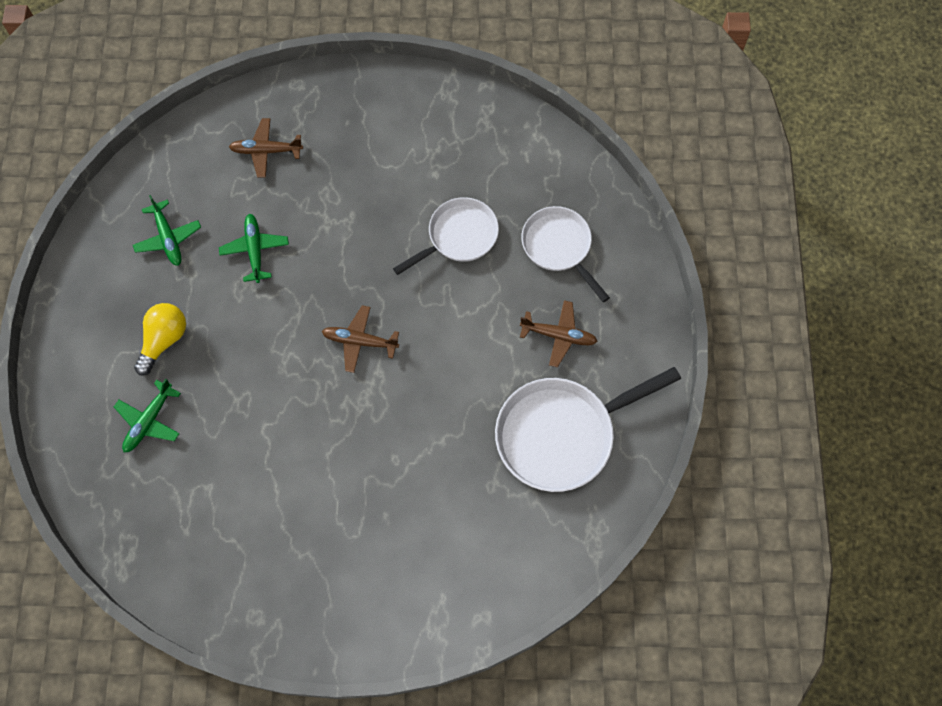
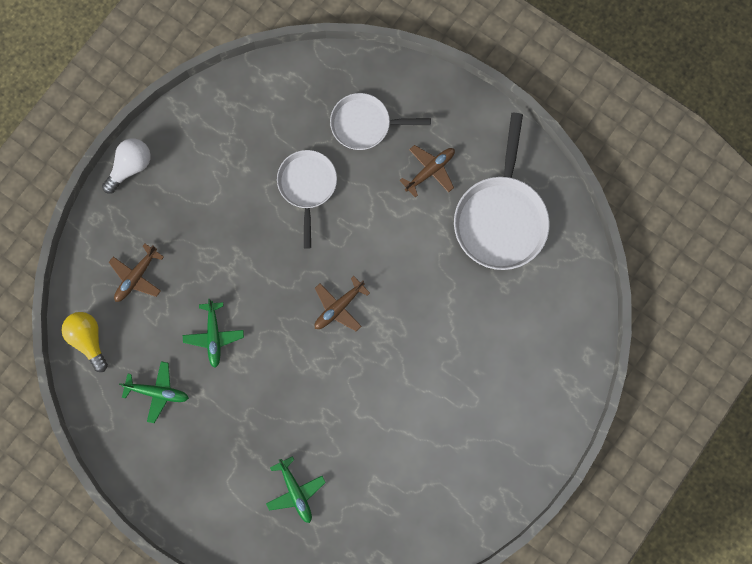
camera: 55 degrees left, 10 degrees up
(164, 340) = (239, 444): yellow light bulb -> yellow light bulb (88, 339)
(255, 250) = (214, 335): green plane -> green plane turned 120 degrees counterclockwise
(365, 81) = (130, 167): none -> white light bulb

